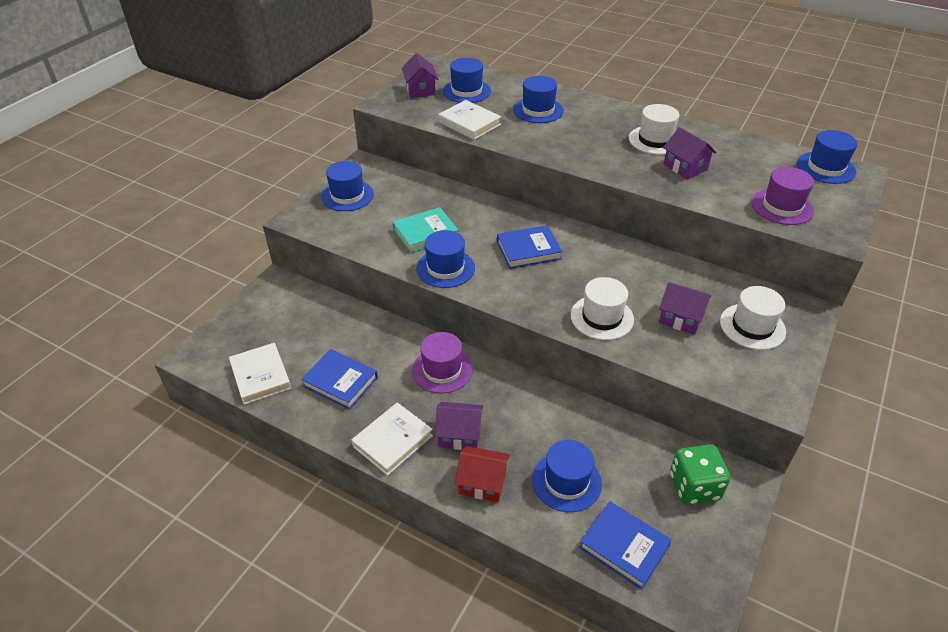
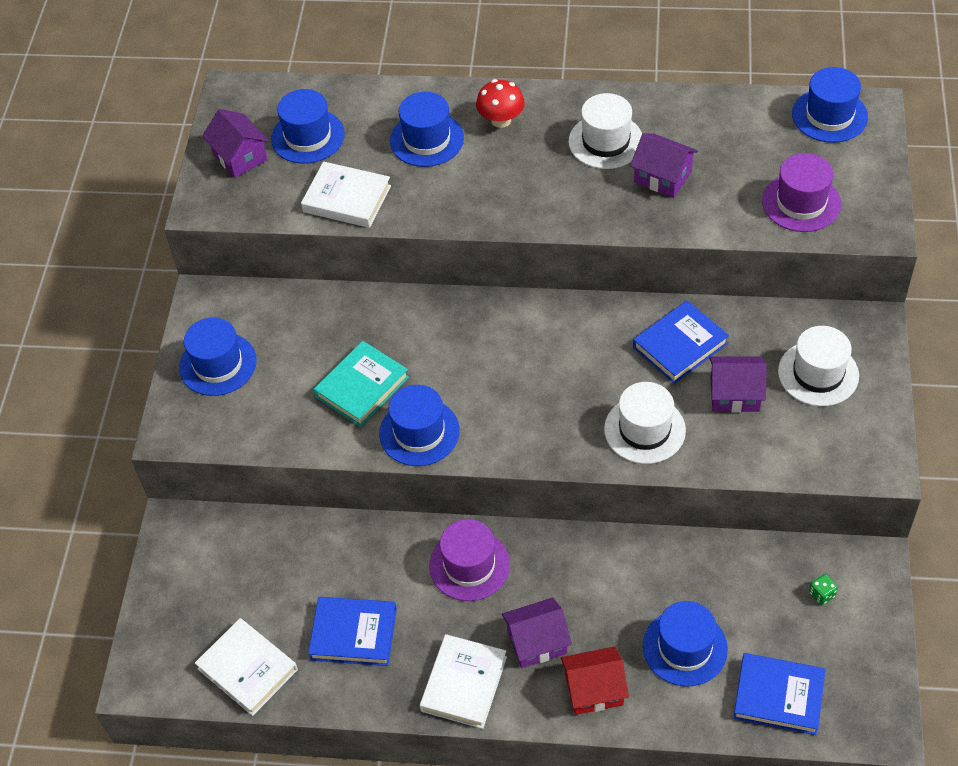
camera: 20 degrees left, 10 degrees up
(528, 250) = (508, 362): blue book -> blue book (680, 345)
(591, 113) = (501, 120): none -> red mushroom
(694, 487) = (821, 594): green dice -> green dice, size x0.41

